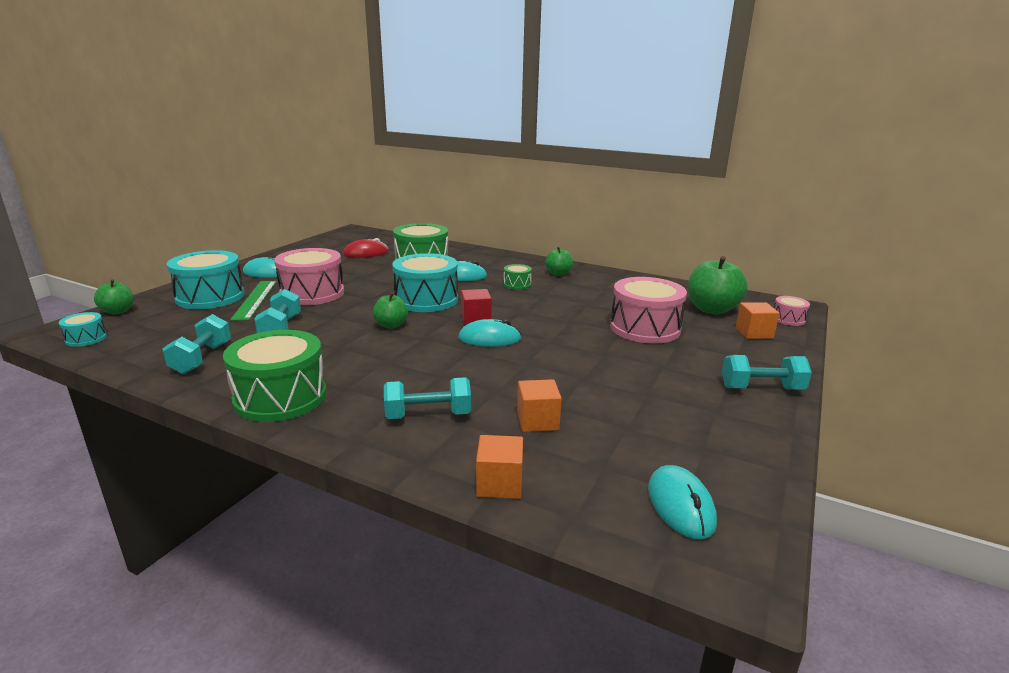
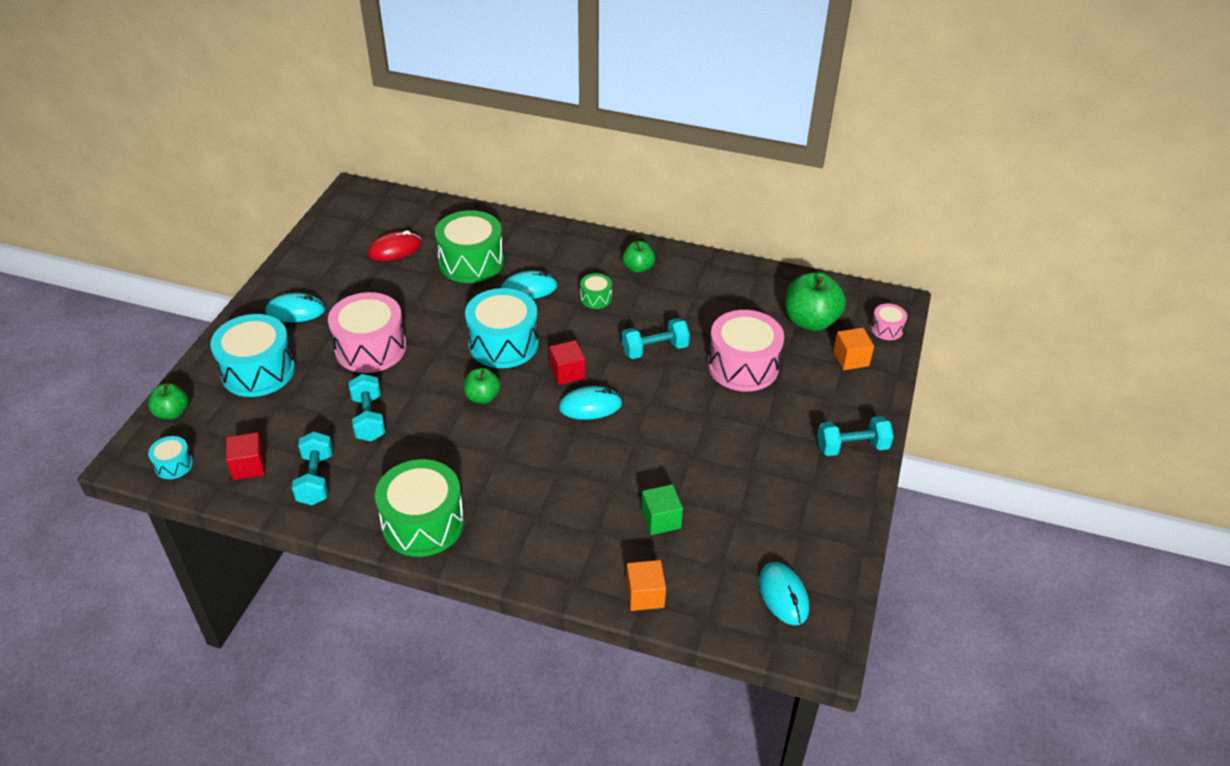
camera: 10 degrees left, 20 degrees up
(149, 345) = (249, 466): none -> red cube
(255, 299) = (312, 369): green ruler -> none
(428, 415) = (565, 526): turquoise dumbbell -> turquoise dumbbell (655, 349)
(537, 421) = (661, 519): orange cube -> green cube

